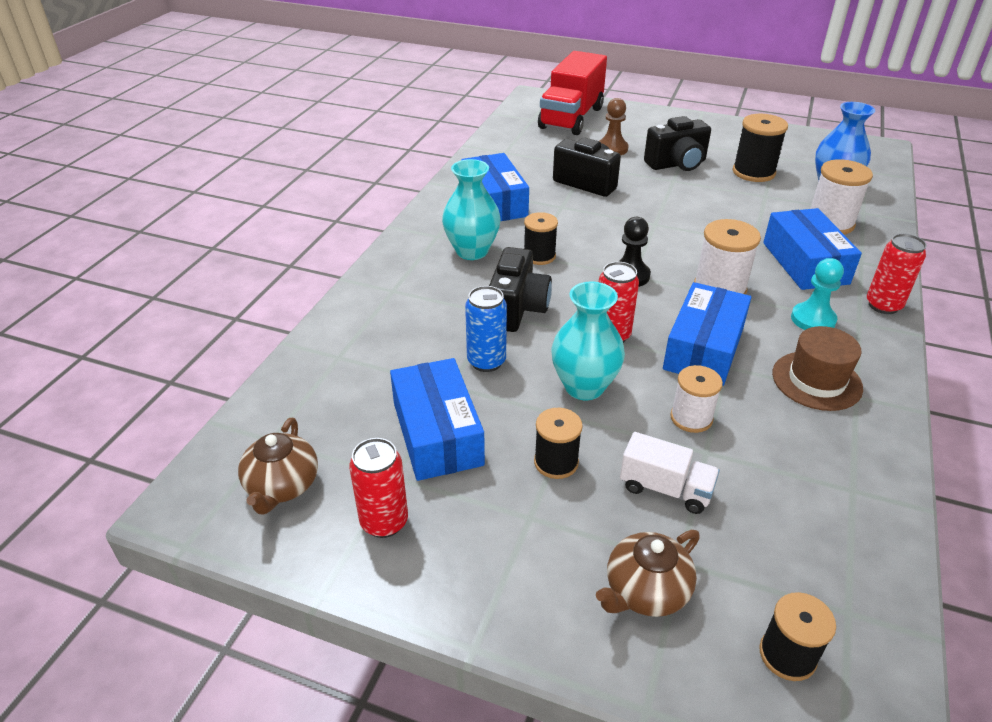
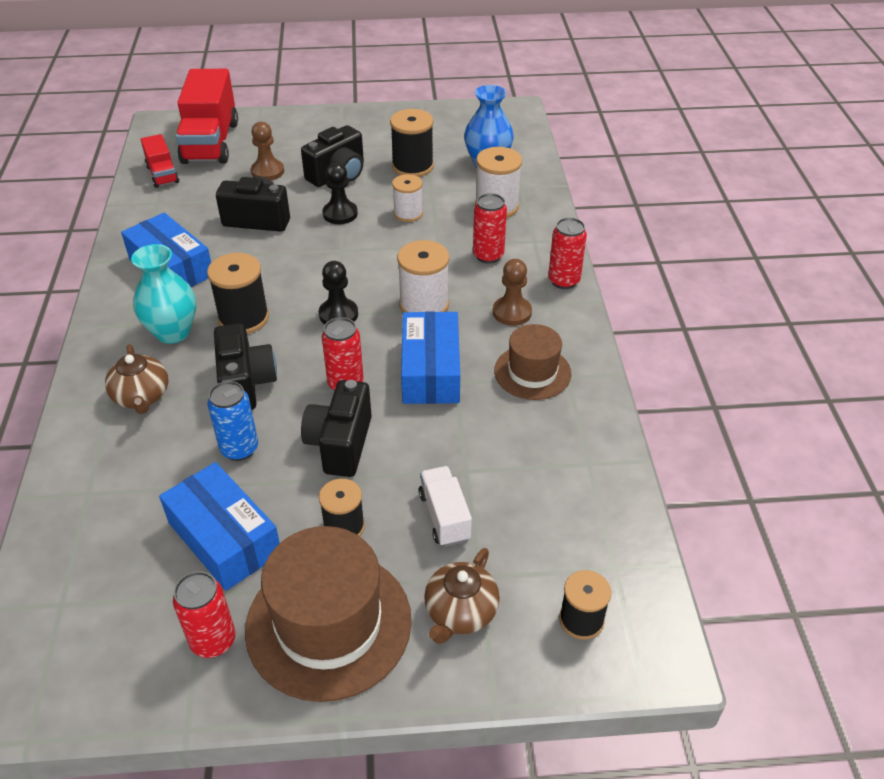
camera: 25 degrees left, 5 degrees up
(282, 486) = (97, 645): brown teapot -> brown teapot (141, 396)
(501, 549) = (328, 624): none -> brown hat
(519, 133) = (162, 174): none -> red truck
(539, 256) = (243, 318): black spool -> black spool, size x1.51
(584, 387) = (340, 444): turquoise vase -> black camera
(665, 489) = (444, 516): white truck -> white truck turned 105 degrees counterclockwise
(666, 195) = (340, 214): none -> black pawn
(691, 418) = (443, 443): white spool -> white spool (408, 213)
(805, 263) = (488, 256): blue box -> red can
(813, 319) = (512, 312): turquoise pawn -> brown pawn

